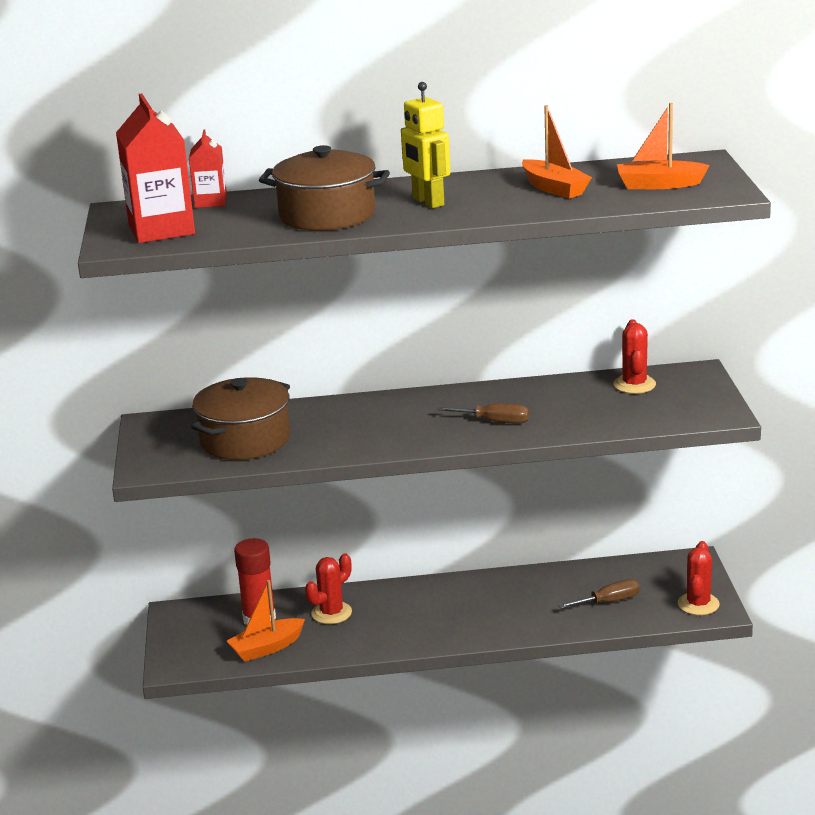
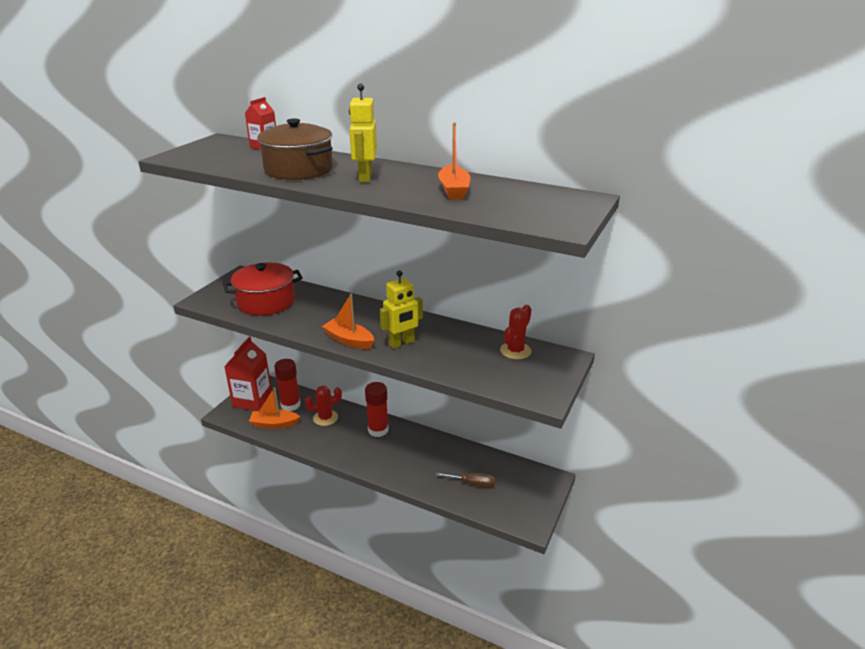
camera: 30 degrees right, 5 degrees up
(161, 229) = (209, 154): red carton -> red carton (252, 400)
(245, 440) = (266, 302): brown pot -> red pot
(422, 597) = (378, 430): none -> red glue stick
(495, 421) = (401, 343): brown screwdriver -> yellow robot
(659, 185) = (525, 207): orange boat -> orange boat (349, 340)
(698, 604) = (524, 513): red cactus -> none

